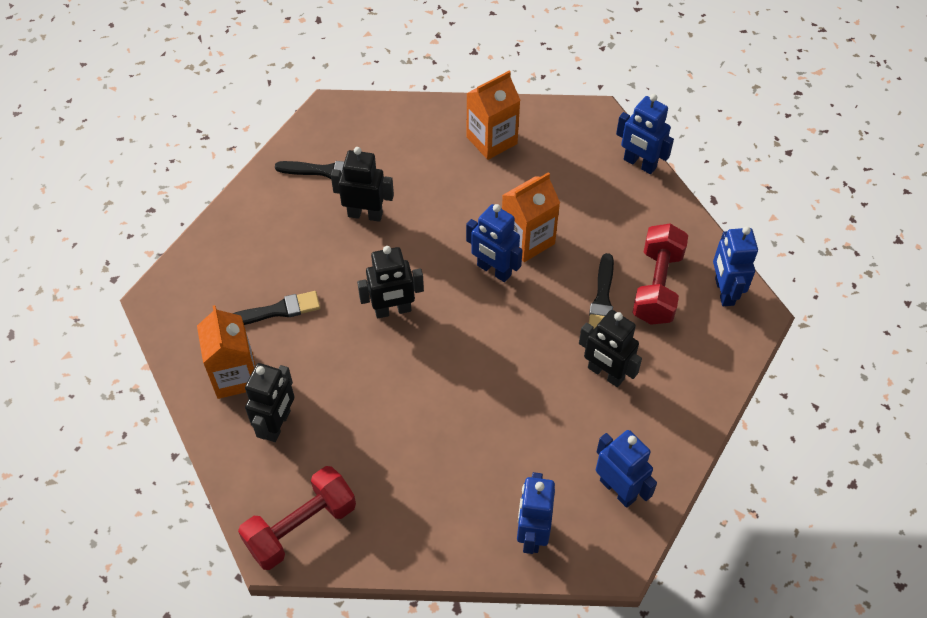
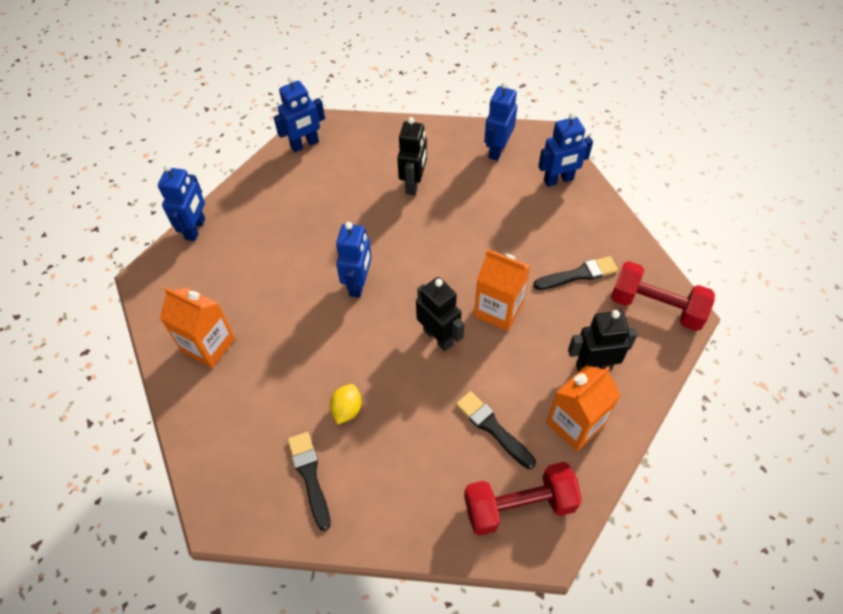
camera: 115 degrees left, 0 degrees up
(365, 214) = (347, 410): black robot -> yellow lemon
(527, 240) = (315, 273): orange carton -> orange carton (498, 310)
(602, 299) = (348, 207): black brush -> black brush (578, 274)
(657, 286) = (319, 180): red dumbbell -> red dumbbell (519, 506)

